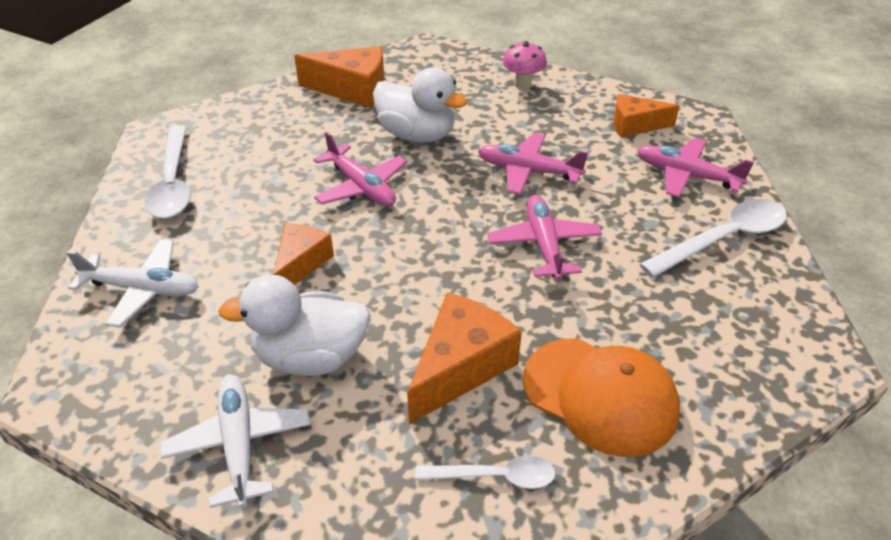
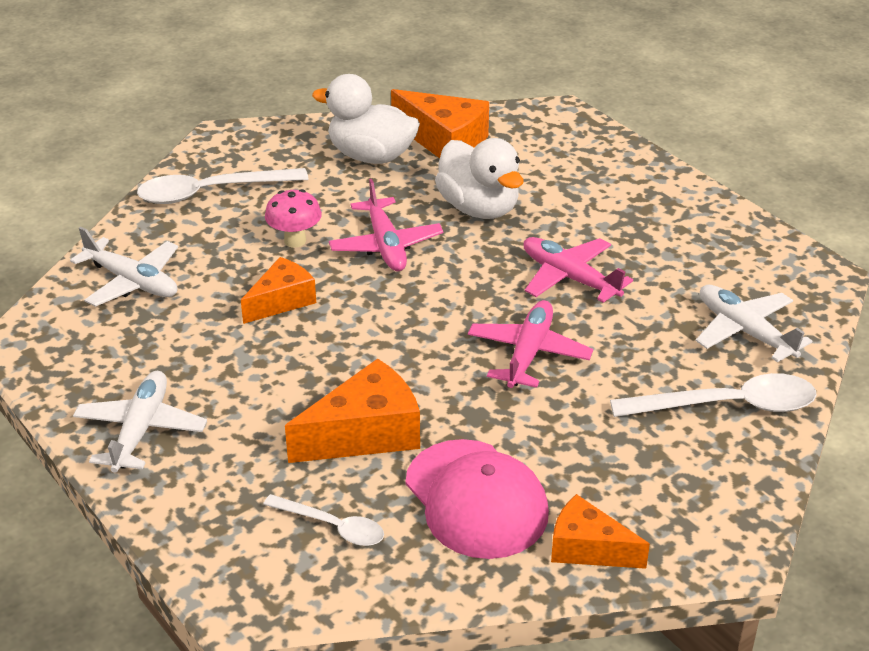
camera: 25 degrees right, 5 degrees down
(173, 183) = (211, 192): white spoon -> white spoon turned 60 degrees clockwise
(310, 357) = (240, 382): white duck -> white duck (371, 156)
(522, 84) = (638, 182): pink mushroom -> pink mushroom (295, 241)
(600, 395) = (476, 499): orange cap -> pink cap
(635, 125) = (732, 262): orange cheese -> orange cheese (588, 548)
(686, 175) = (744, 331): pink plane -> white plane

